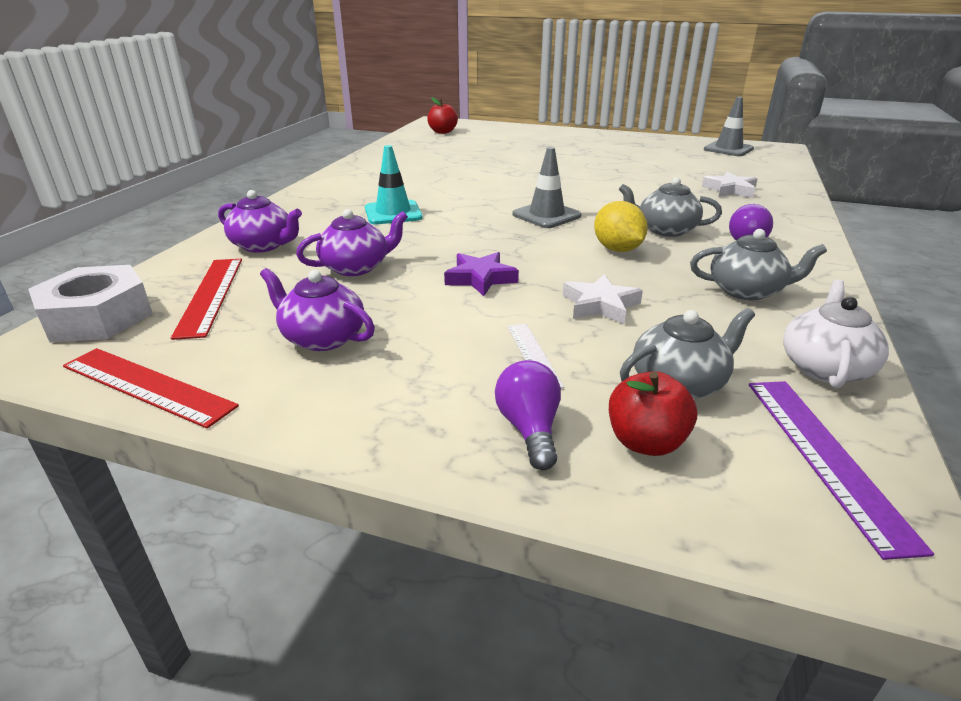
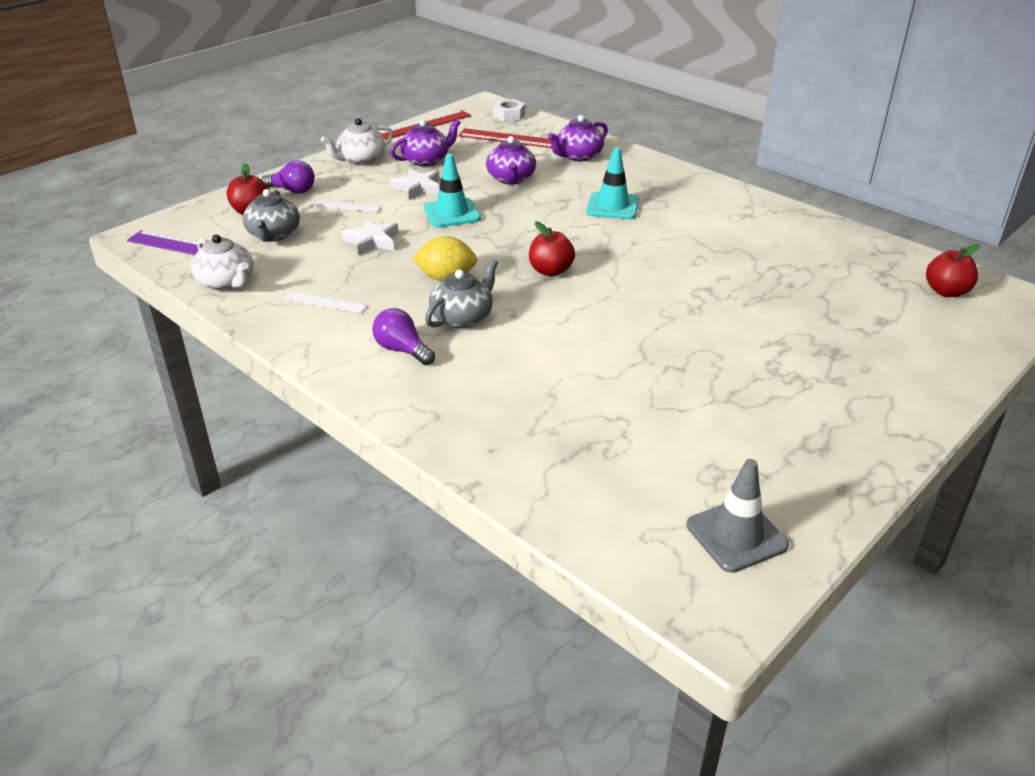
camera: 115 degrees right, 5 degrees up
(97, 317) = (509, 115): white nut -> white nut, size x0.57
(351, 402) = (360, 160): none -> white teapot
(480, 278) = (452, 213): purple star -> turquoise traffic cone
(546, 215) = (550, 271): grey traffic cone -> red apple
(730, 190) = (537, 418): white star -> white star (417, 188)
(747, 291) = (325, 302): grey teapot -> white ruler

